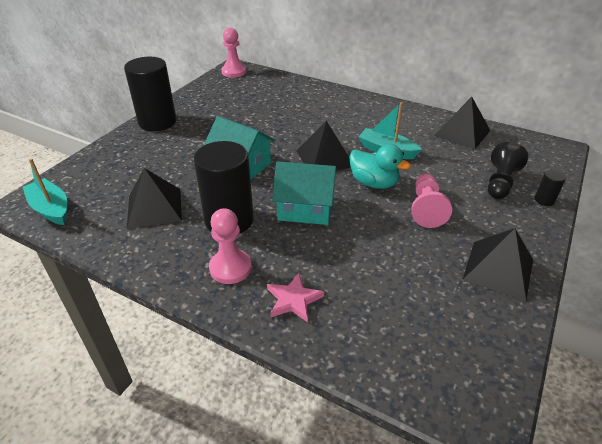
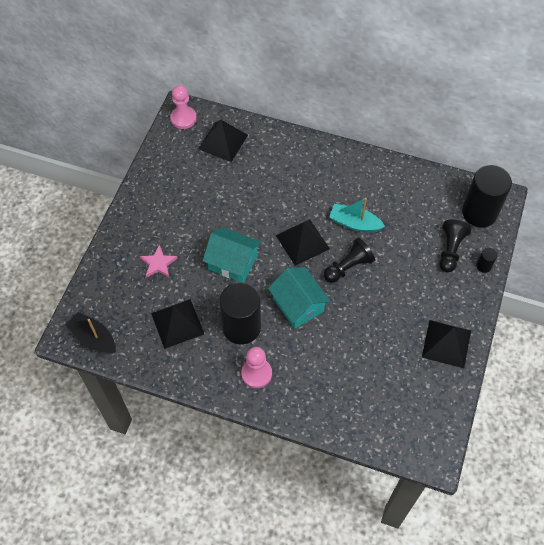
camera: 10 degrees left, 20 degrees up
(51, 209) = (93, 338): turquoise boat -> black boat
(157, 122) = (136, 213): black cylinder -> black cylinder (479, 212)
(293, 299) = (308, 393): pink star -> pink star (158, 263)
(305, 208) = (298, 305): turquoise house -> turquoise house turned 60 degrees clockwise
(374, 183) = (348, 267): turquoise duck -> black pawn
(426, 209) = (392, 290): pink pawn -> none
(462, 133) = (418, 188): black pyramid -> black pyramid (223, 142)

